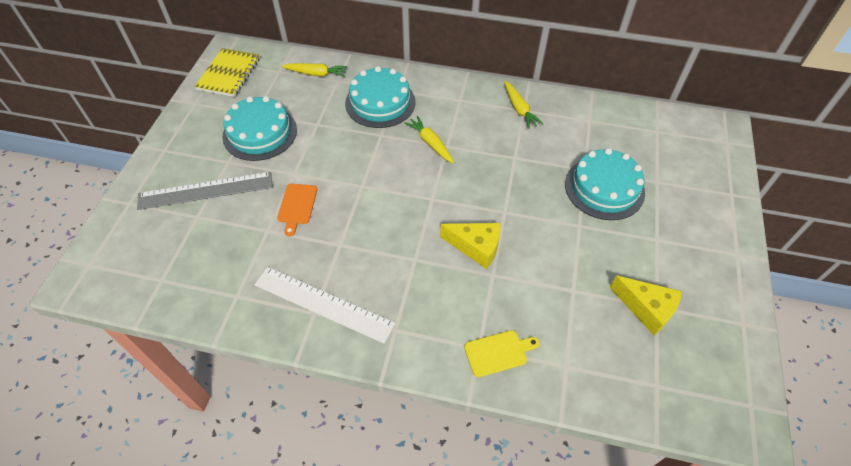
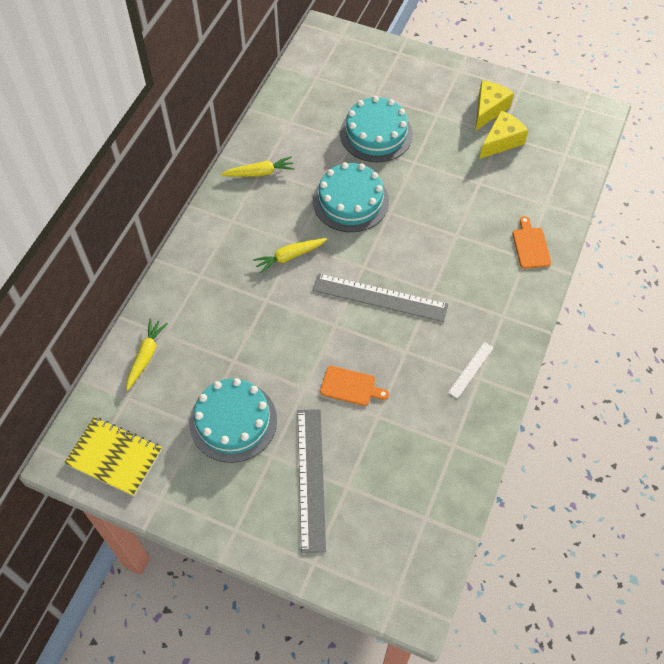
camera: 80 degrees left, 5 degrees up
(323, 304) = (471, 370): white ruler -> white ruler, size x0.50
(380, 102) = (215, 295): turquoise cake -> turquoise cake (350, 201)
(398, 216) = (380, 297): none -> grey ruler
(476, 247) = (426, 242): yellow cheese -> yellow cheese (488, 109)
(498, 353) = (530, 246): yellow cutting board -> orange cutting board

